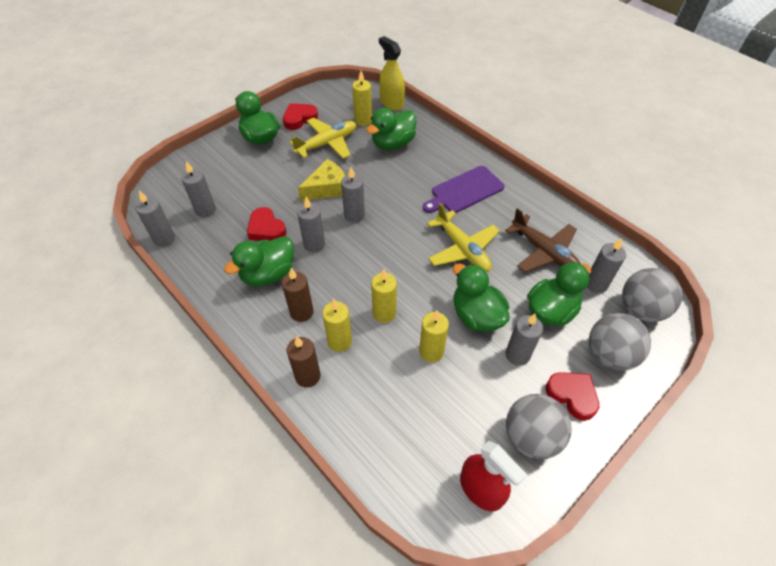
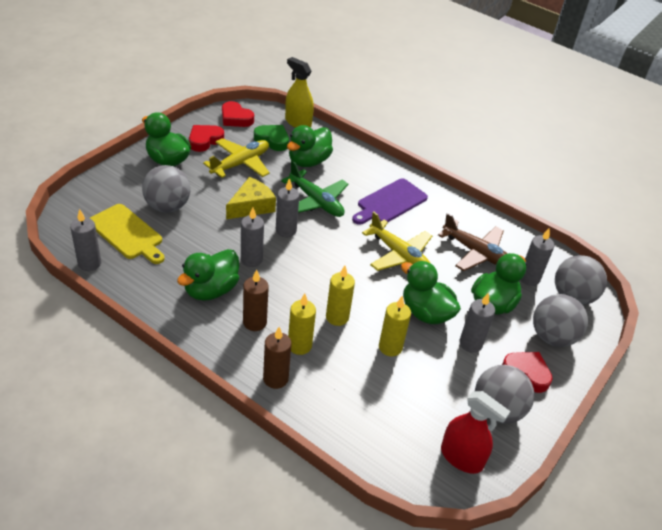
camera: 15 degrees left, 10 degrees down
(205, 210) = (127, 233): grey candle -> yellow cutting board
(249, 184) = (167, 206): none -> grey ball
(266, 229) = (197, 248): red heart -> red heart (236, 118)
(363, 120) = (272, 140): yellow candle -> green heart
(391, 186) = (316, 201): none -> green plane

